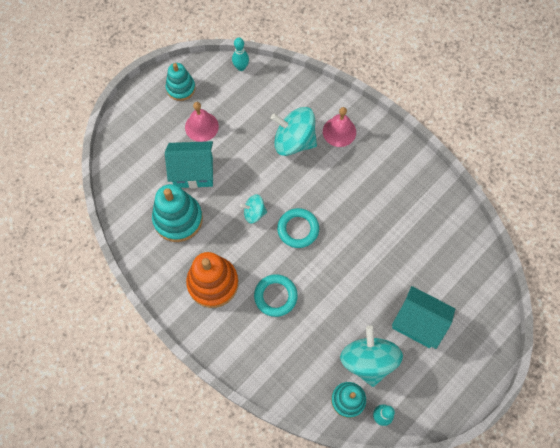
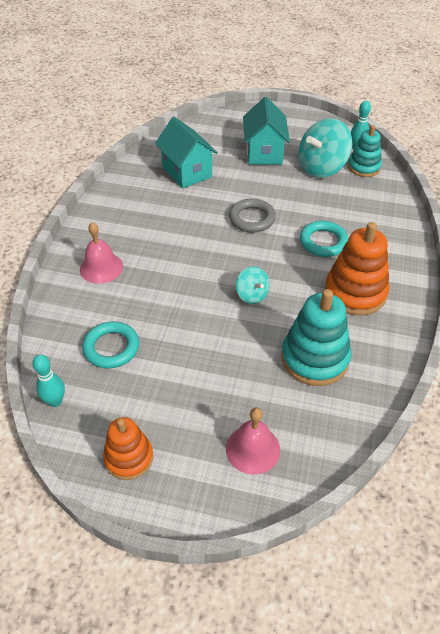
camera: 120 degrees left, 20 degrees down
(181, 88) = (129, 457): turquoise stacking toy -> orange stacking toy
(193, 172) = (245, 374): turquoise house -> turquoise house (187, 172)
(201, 126) = (175, 399): pink bell -> pink bell (253, 449)
(294, 141) = (138, 299): turquoise spinning top -> none
(298, 229) = (242, 254): turquoise ring -> turquoise ring (111, 347)
(333, 259) = (252, 218): none -> grey ring

